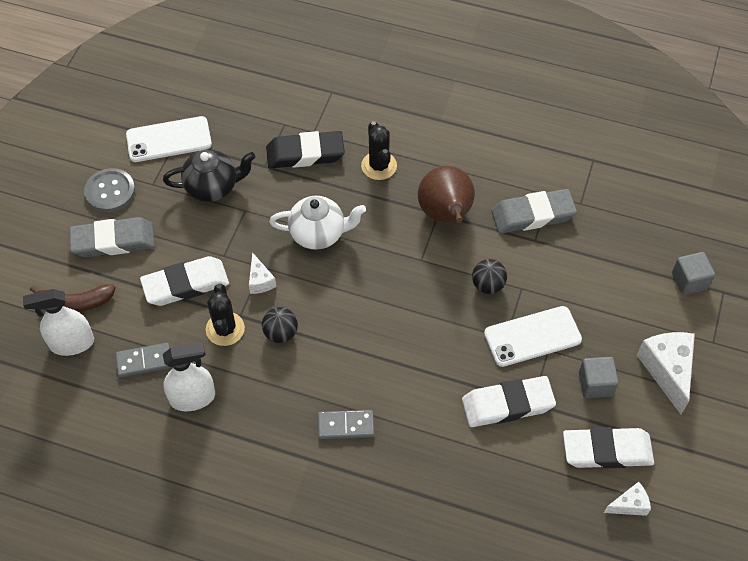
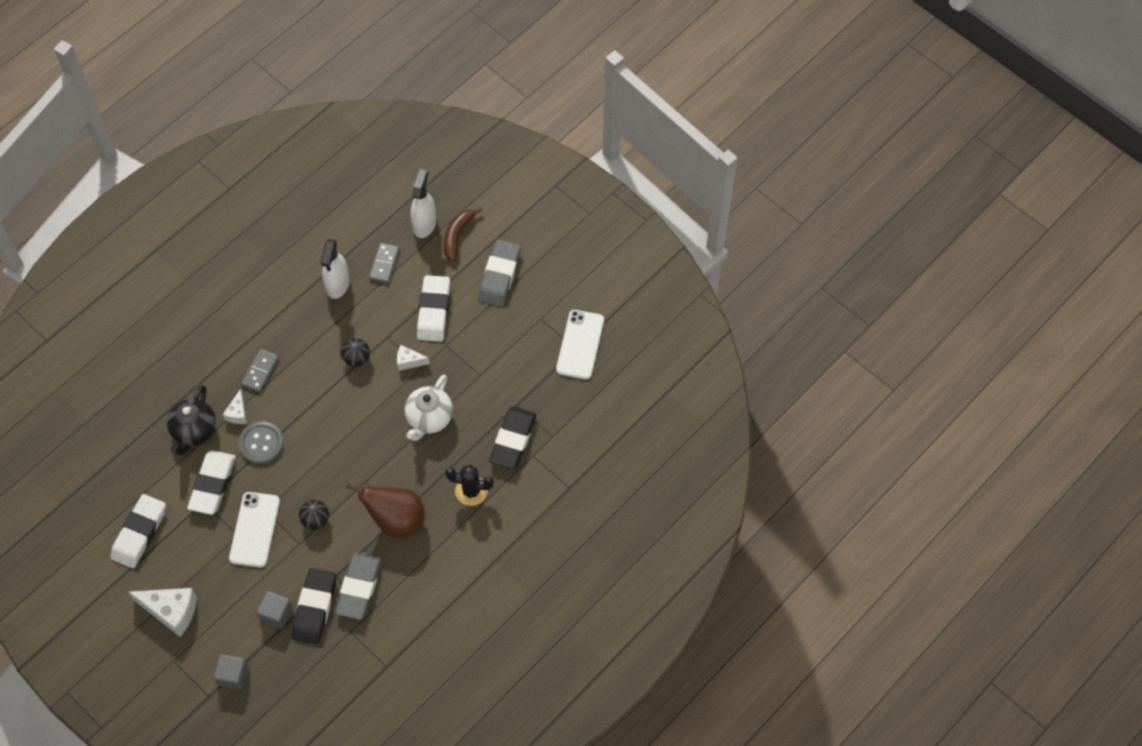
camera: 115 degrees right, 5 degrees up
(110, 191) = (548, 287): grey button -> grey button (261, 443)
(213, 187) = (514, 360): black teapot -> black teapot (194, 431)
(225, 329) = (381, 323): black cactus -> none
(577, 243) = (314, 608): none -> black eraser
(595, 384) = (192, 553): grey cube -> grey cube (276, 613)
(629, 505) = (94, 526): white cheese -> white cheese (238, 413)

